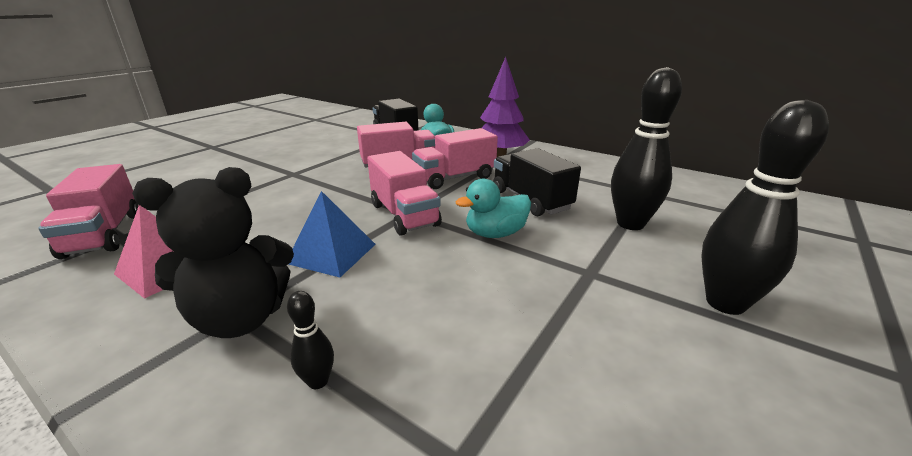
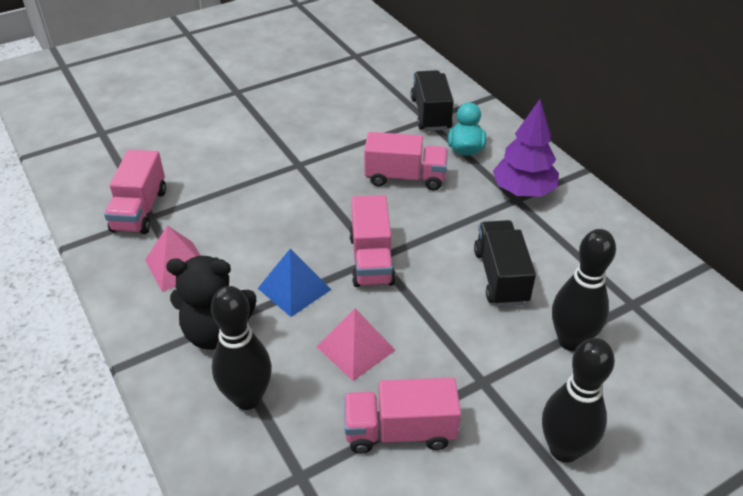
camera: 25 degrees right, 15 degrees up
(318, 381) = (247, 398): black bowling pin -> black bowling pin, size x2.25
(435, 283) = (355, 348): none -> pink pyramid
(455, 178) = (448, 218): pink truck -> pink truck (399, 431)
(495, 234) = (436, 311): turquoise duck -> none

